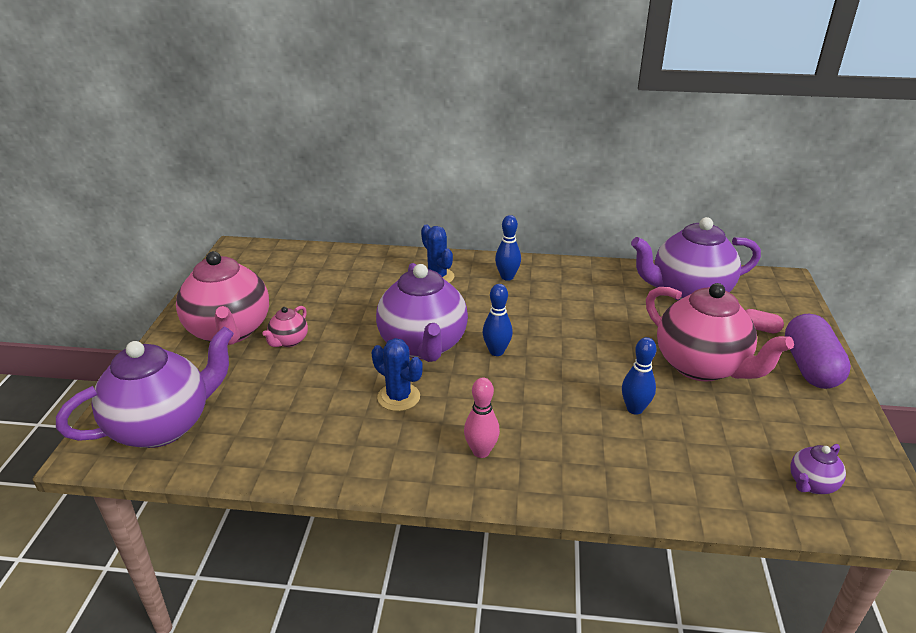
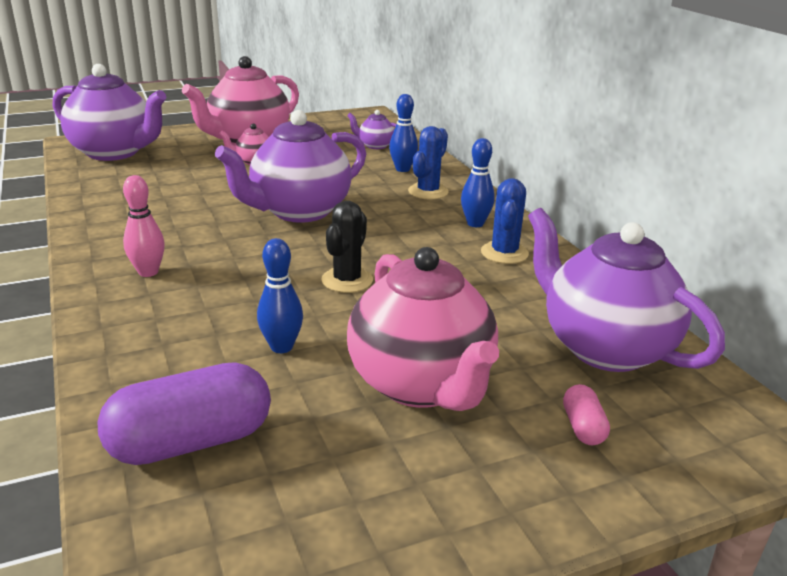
camera: 60 degrees right, 5 degrees down
(398, 397) = (207, 219): blue cactus -> blue cactus (504, 253)
(496, 351) = (322, 246): blue bowling pin -> blue bowling pin (402, 169)
(557, 356) = (347, 280): none -> black cactus
(701, 366) = (421, 384): pink teapot -> pink teapot turned 45 degrees counterclockwise
(810, 367) = (524, 497): purple capsule -> purple capsule (191, 442)
(811, 484) = (204, 525): purple teapot -> purple teapot (375, 145)

